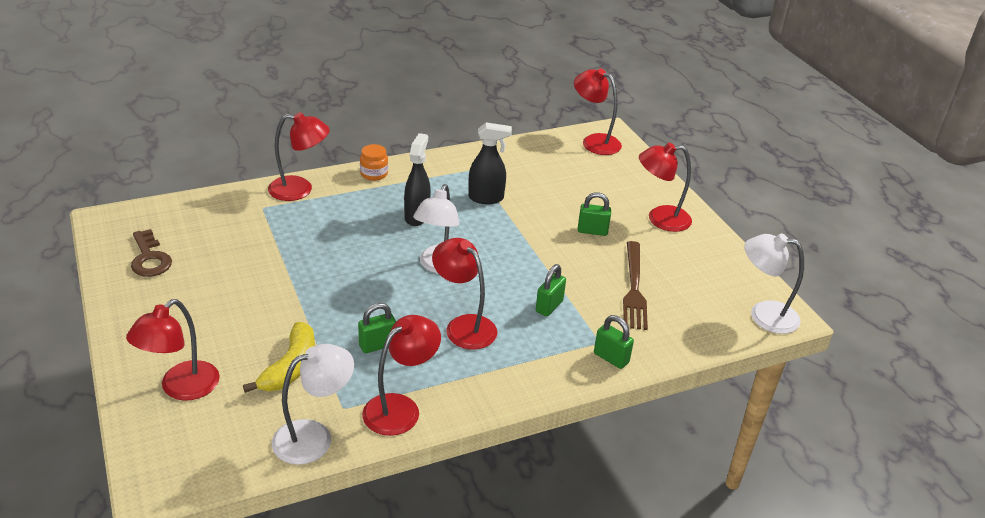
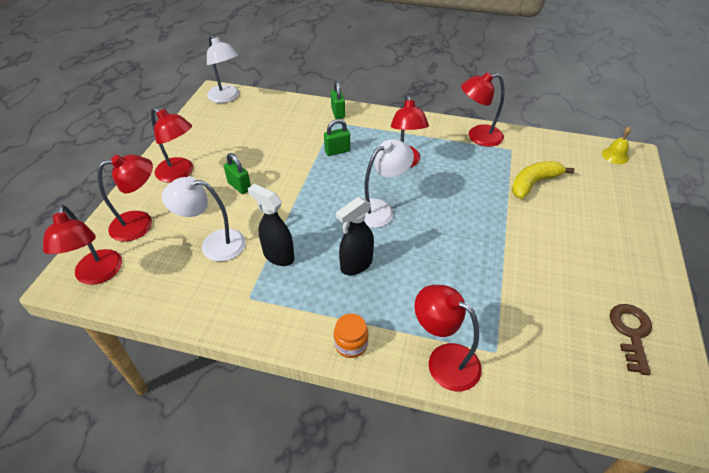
camera: 140 degrees left, 10 degrees up
(181, 388) = (613, 199): red lamp -> red lamp (140, 223)
(186, 468) = (615, 155): none -> yellow bell
(314, 437) = (535, 142): white lamp -> white lamp (214, 244)
(377, 345) = (468, 173): green padlock -> none
(634, 288) = (272, 139): brown fork -> none

